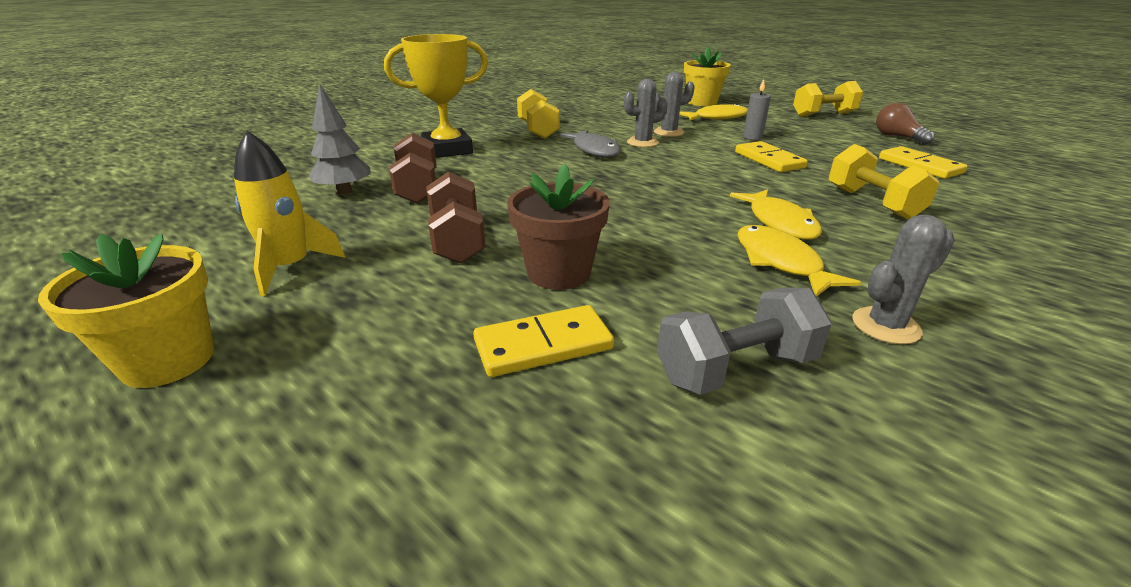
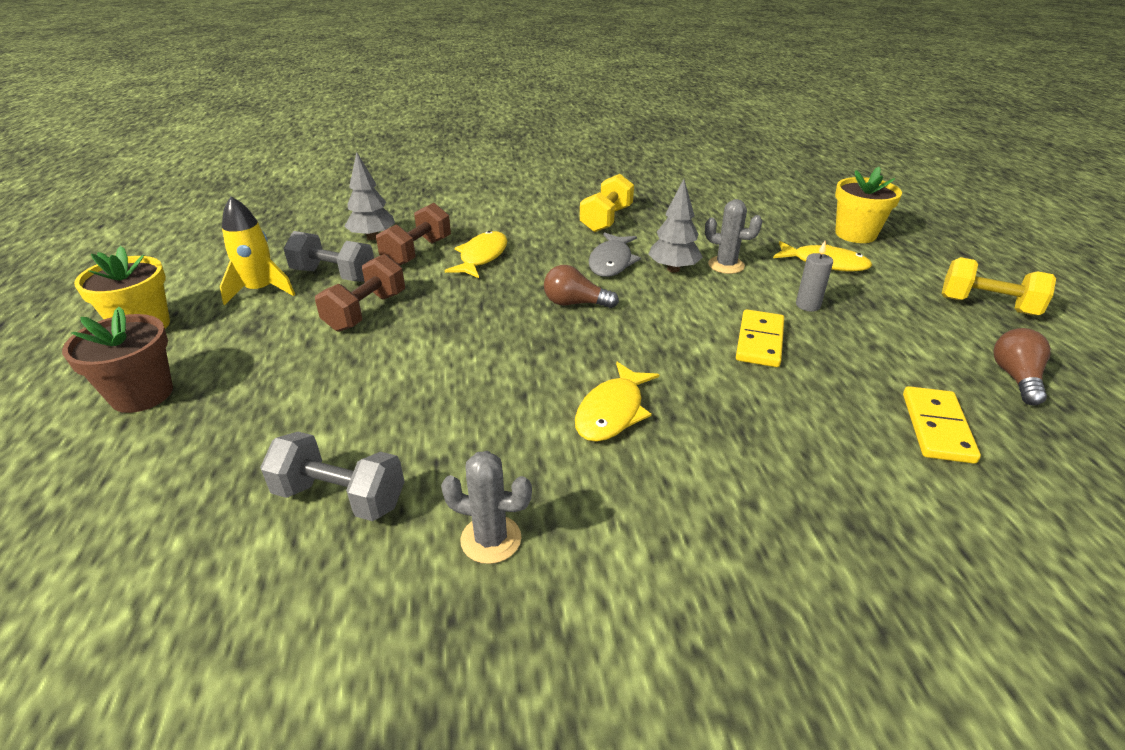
camera: 40 degrees right, 5 degrees up
(361, 228) = (334, 275): none -> grey dumbbell
(447, 150) = (498, 218): yellow trophy -> none
(543, 345) = (281, 414): yellow domino -> none
(559, 273) = (375, 369): brown flower pot -> brown flower pot (142, 394)
(622, 178) = (575, 303): none -> brown light bulb
(642, 142) = (673, 269): grey cactus -> grey tree
(780, 262) = (531, 446): yellow fish -> yellow fish (481, 257)
(872, 203) = (754, 439): yellow dumbbell -> none

